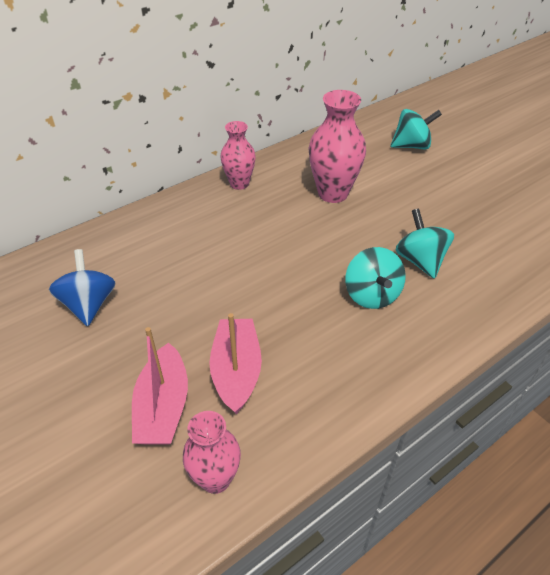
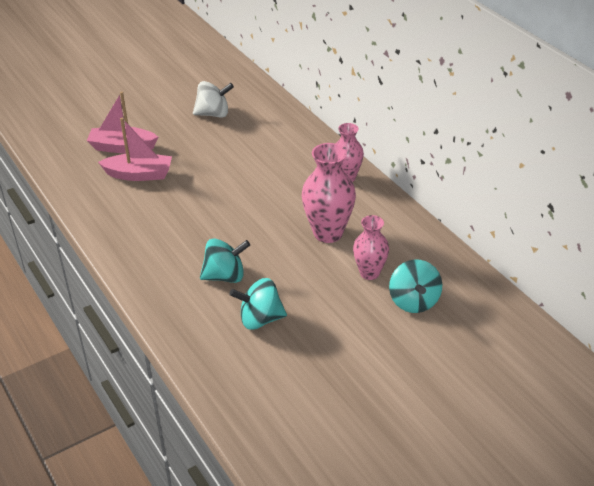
camera: 95 degrees right, 5 degrees down
(89, 304) = (213, 114): blue spinning top -> white spinning top
(215, 479) = (69, 167): pink vase -> pink vase (369, 273)
(371, 295) = (191, 242): turquoise spinning top -> turquoise spinning top (260, 319)

